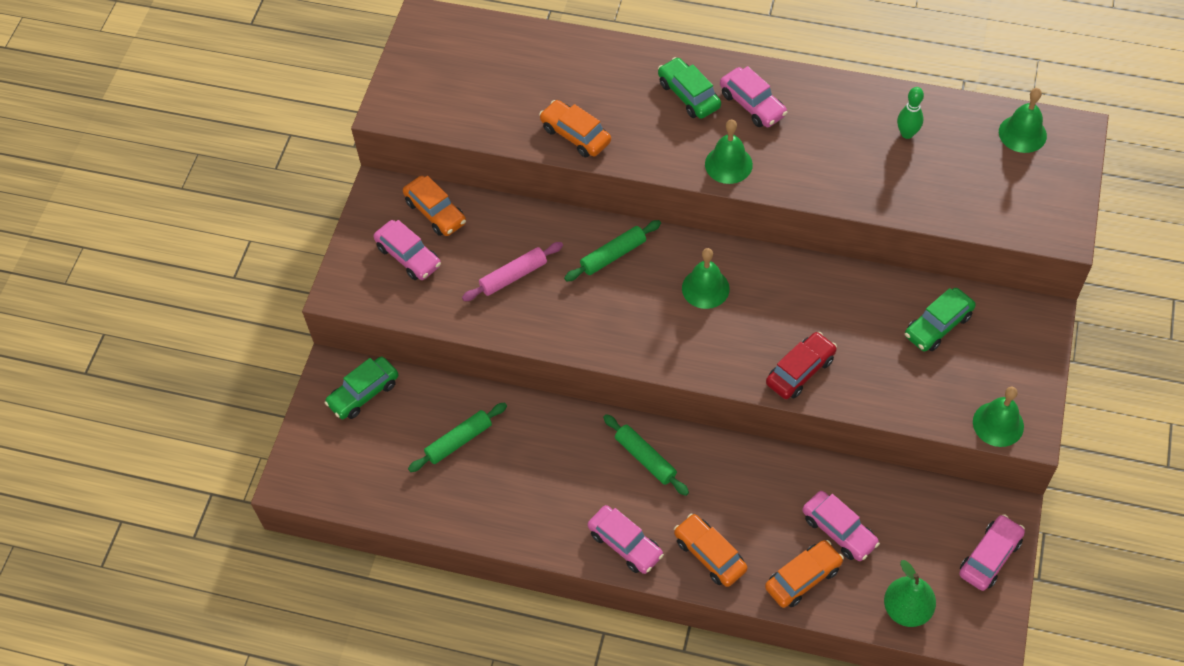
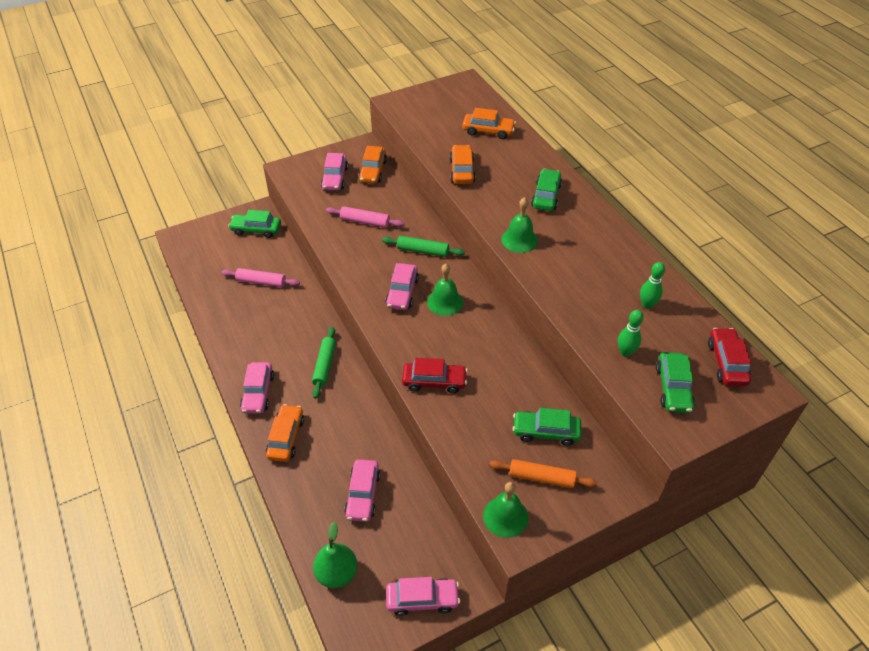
camera: 45 degrees right, 10 degrees down
(459, 441) = (261, 282): green rolling pin -> pink rolling pin
(752, 104) = (574, 224): pink car -> pink car (402, 292)
(803, 578) = (310, 497): orange car -> orange car (488, 131)
(945, 195) = (625, 352): none -> green bowling pin
(982, 366) = (541, 477): none -> orange rolling pin
(1014, 194) = (673, 388): none -> green car
(1022, 133) = (726, 363): green bell -> red car

